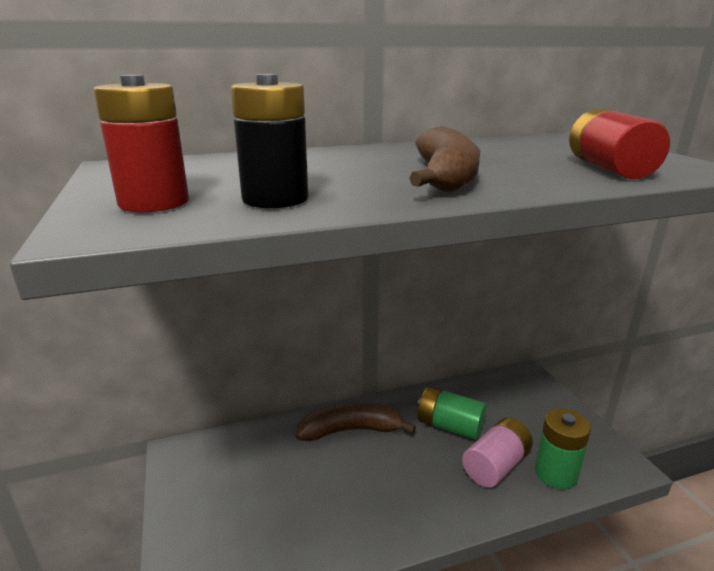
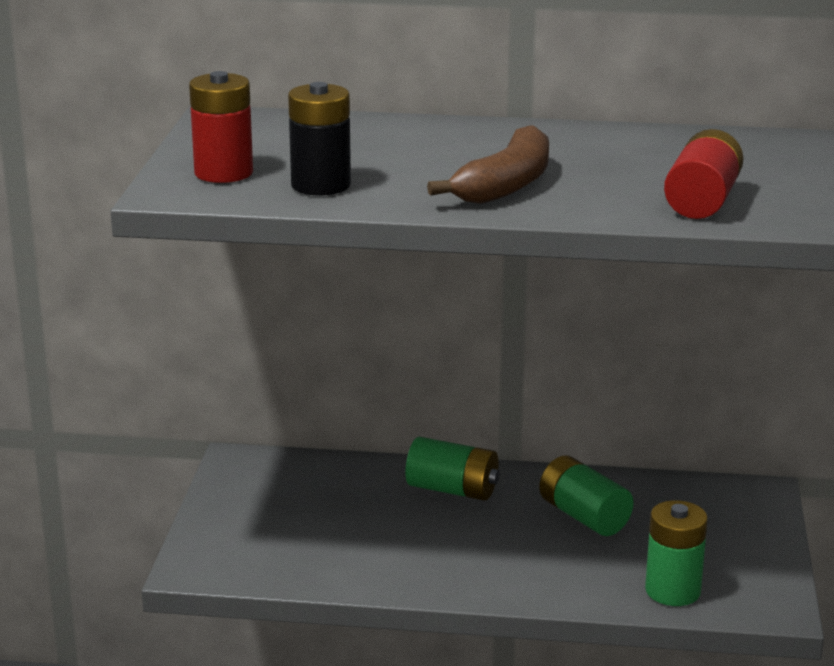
camera: 25 degrees right, 0 degrees up
(351, 430) = (452, 489): brown banana -> green battery
(495, 465) = (604, 565): pink battery -> none

